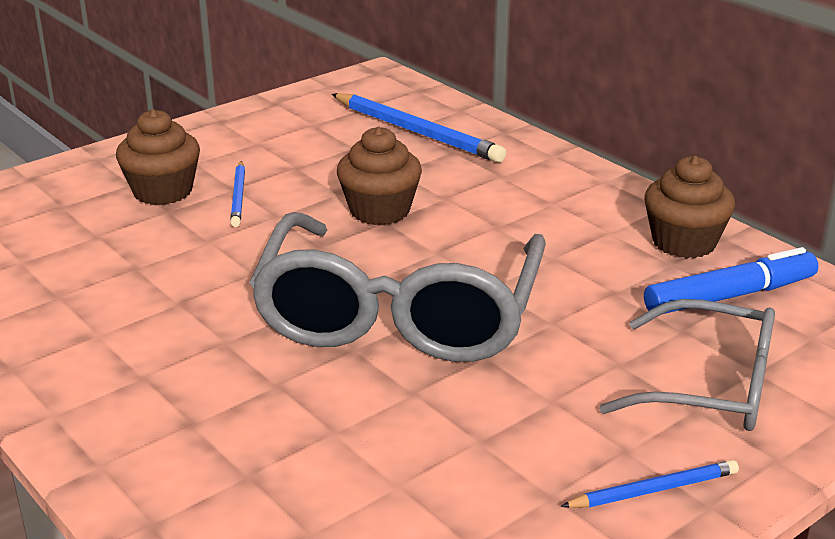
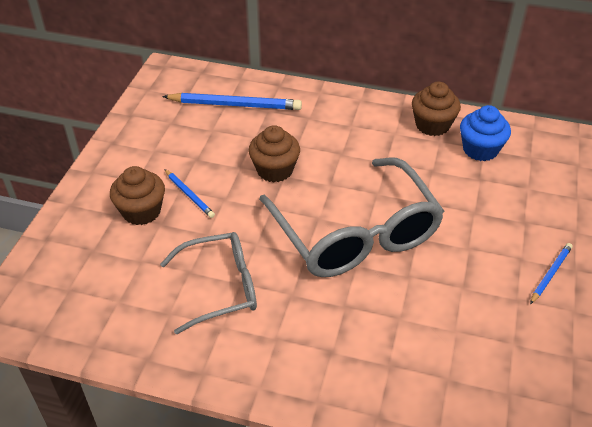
camera: 35 degrees left, 15 degrees up
(711, 387) = (520, 206): grey glasses -> grey glasses (221, 287)
(730, 296) = (480, 149): blue marker -> blue cupcake

